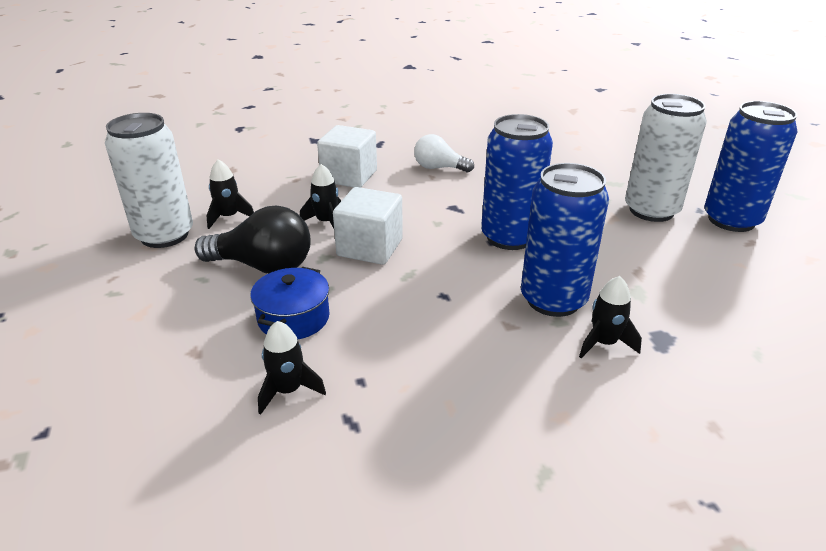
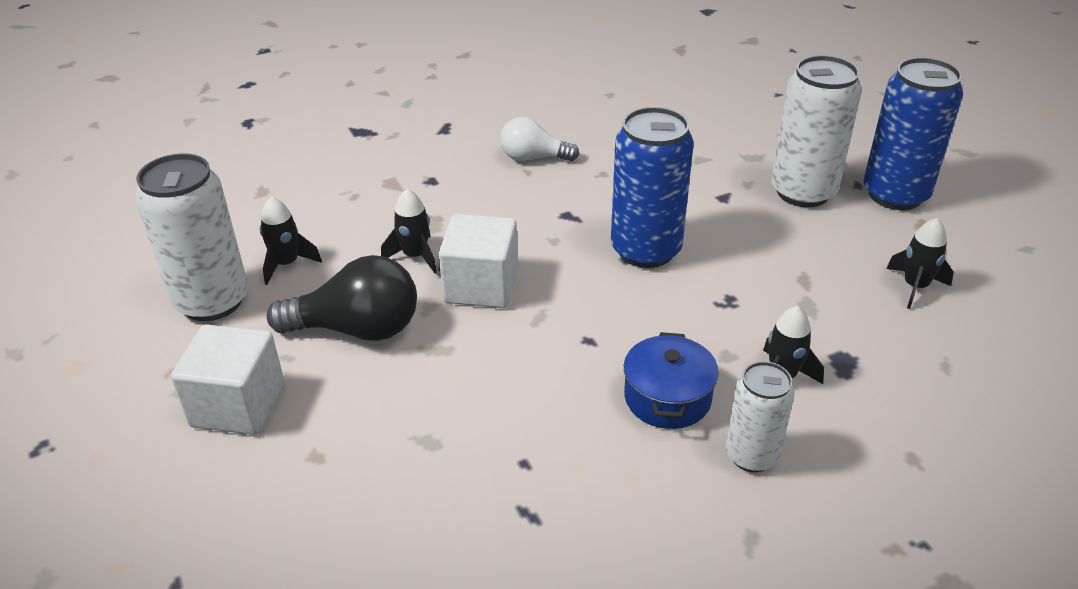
camera: 10 degrees left, 5 degrees up
(288, 390) = (445, 488): black rocket -> black rocket (915, 287)
(293, 318) = (419, 394): blue pot -> blue pot (667, 398)
(349, 176) = (422, 183): white cube -> white cube (238, 405)
(553, 300) = (715, 329): blue can -> none
(561, 402) = (751, 455): none -> white can

